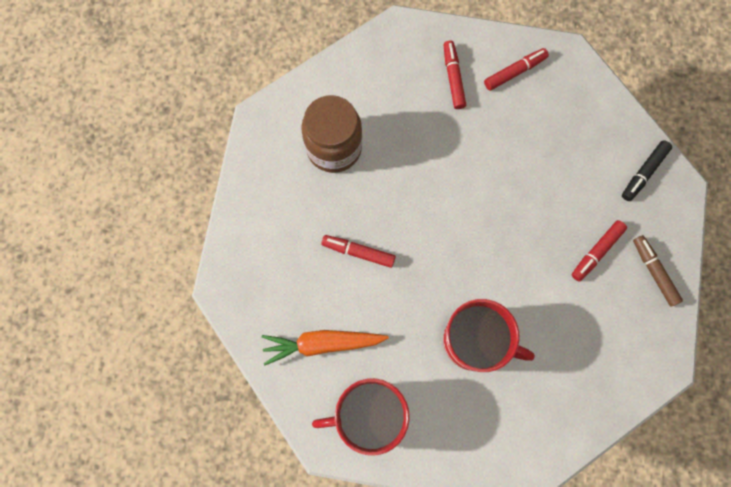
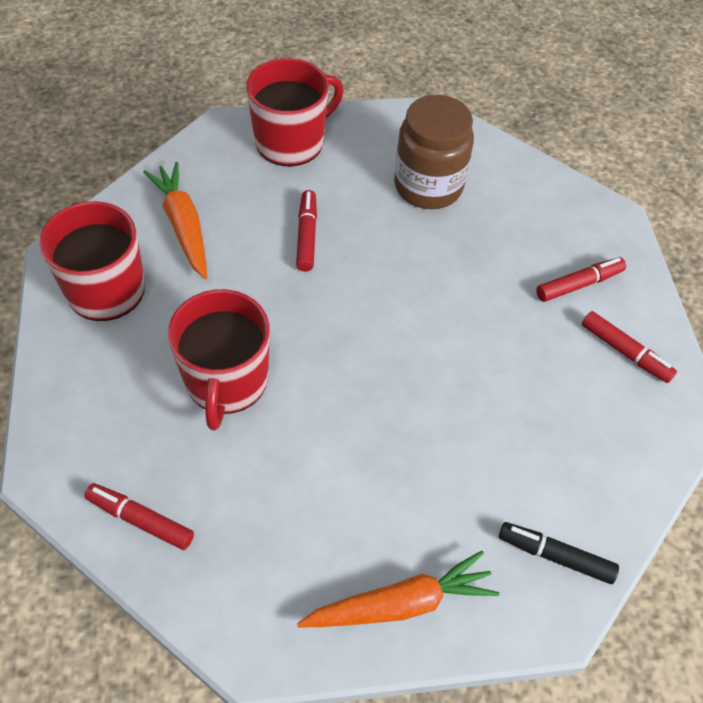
camera: 70 degrees right, 20 degrees down
(255, 238) = (291, 141): none -> red mug
(596, 252) = (403, 511): red marker -> red marker (140, 520)
(654, 271) = (401, 603): brown marker -> orange carrot

